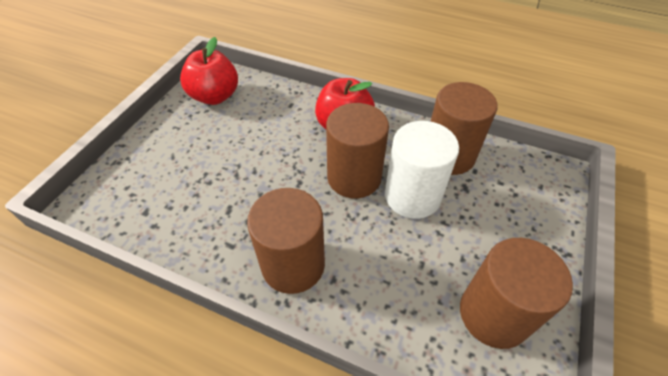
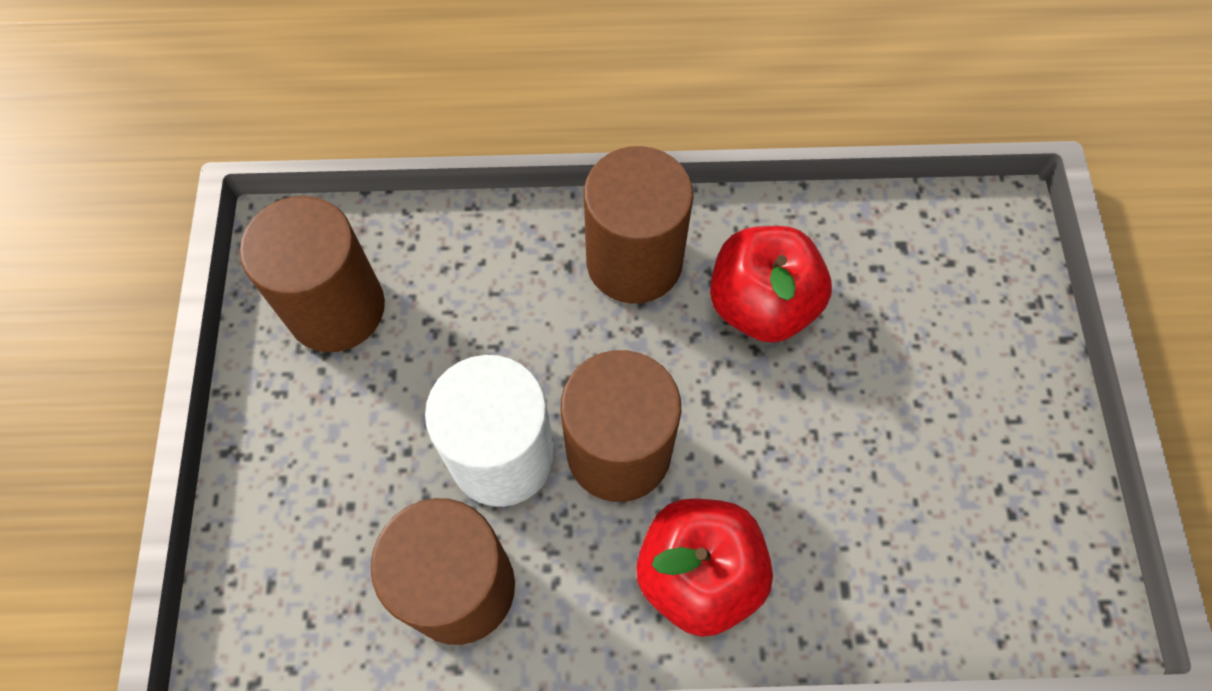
camera: 155 degrees right, 15 degrees up
(215, 96) = (1017, 537): red apple -> red apple (761, 305)

